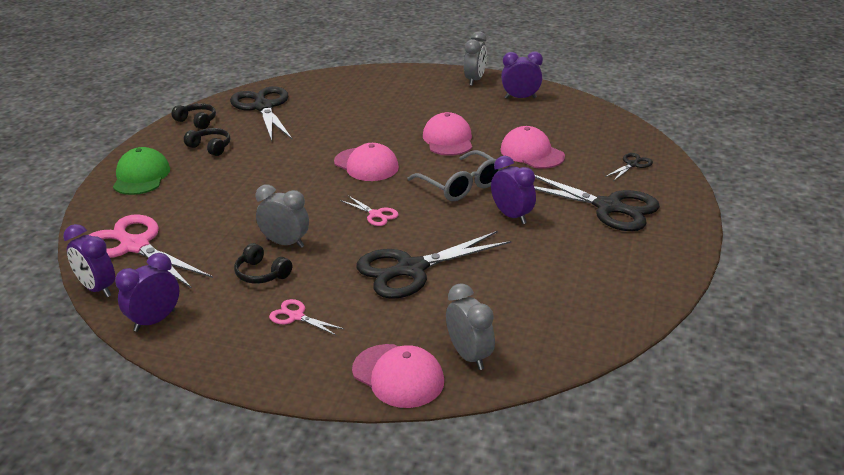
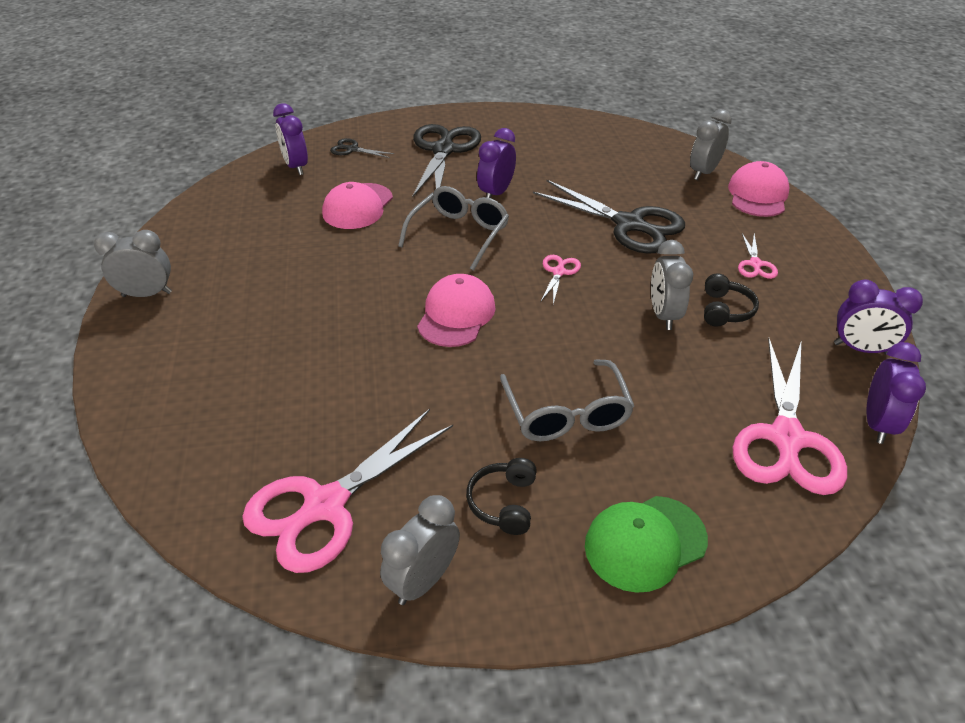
camera: 115 degrees left, 10 degrees up
(197, 121) = (423, 580): black headphones -> grey clock
(243, 179) = (567, 414): none -> grey glasses
(263, 107) = (324, 506): black scissors -> pink scissors
(448, 139) = (353, 270): pink cap -> none
(520, 98) = (203, 243): purple clock -> purple clock (296, 167)

